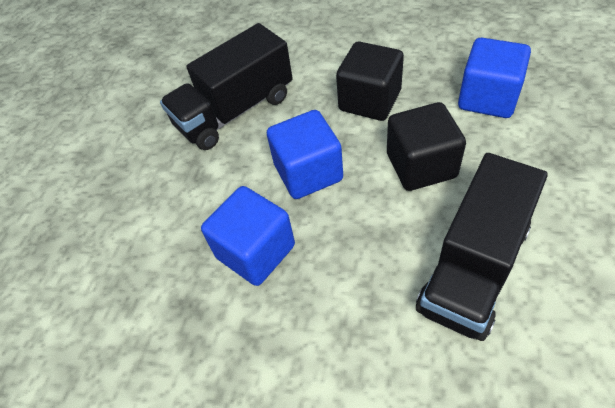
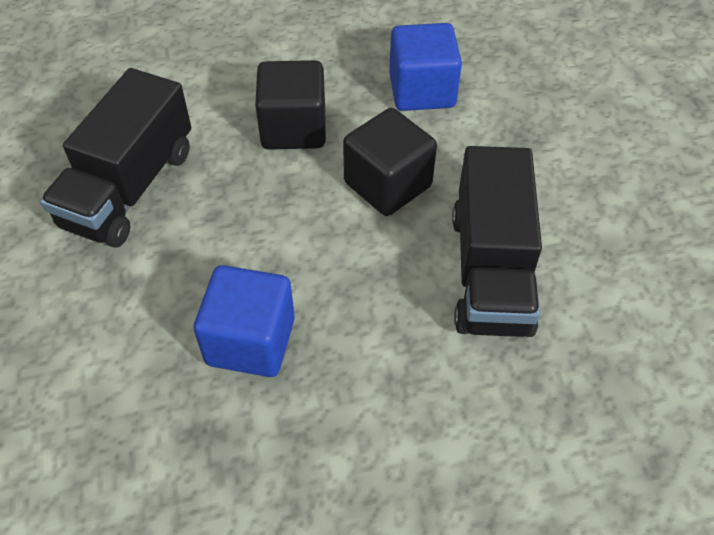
camera: 35 degrees left, 0 degrees up
(308, 172) = (264, 232): blue cube -> none

